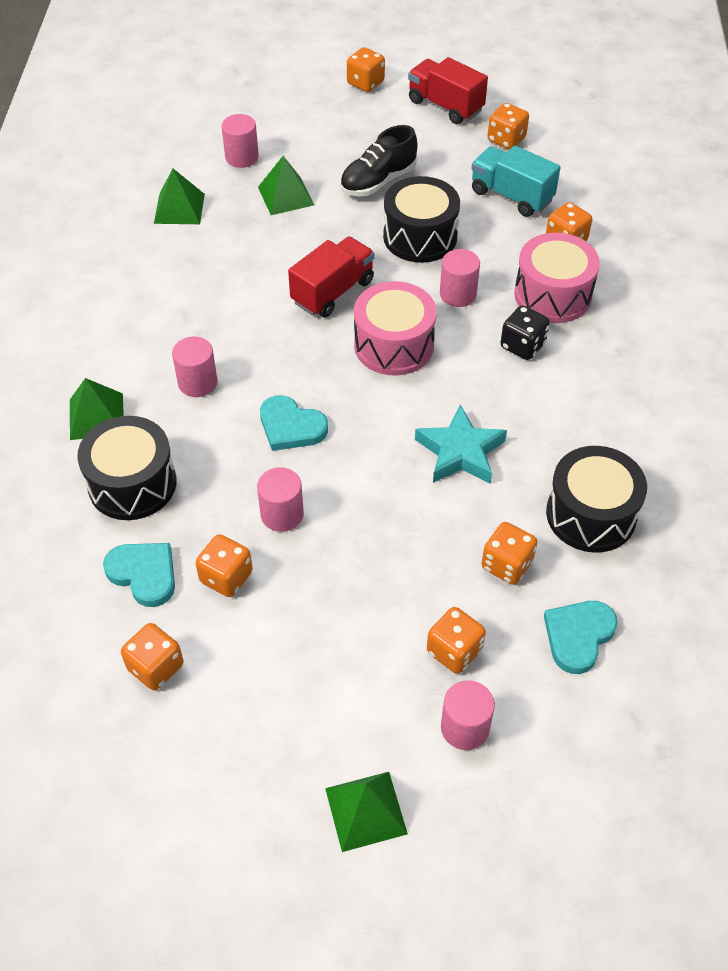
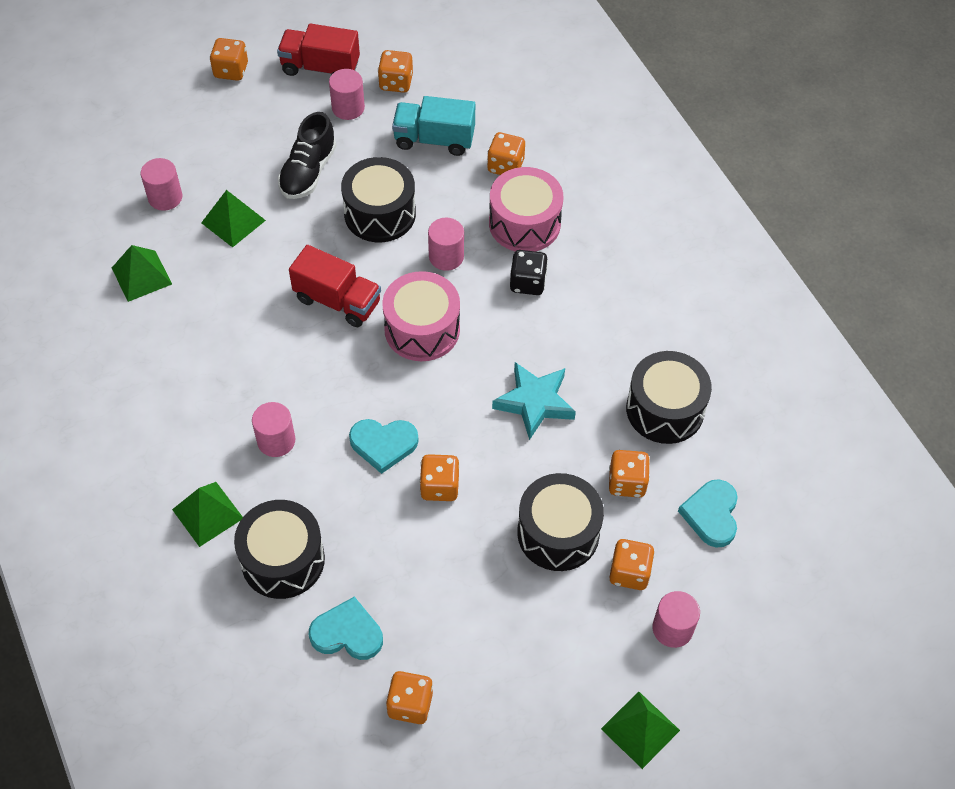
camera: 30 degrees left, 5 degrees up
(226, 577) = (416, 601): orange dice -> orange dice (439, 486)
(282, 514) = (426, 526): pink cylinder -> pink cylinder (348, 108)
(332, 291) = (337, 300): red truck -> red truck turned 105 degrees clockwise
(405, 580) = (558, 533): none -> black drum

